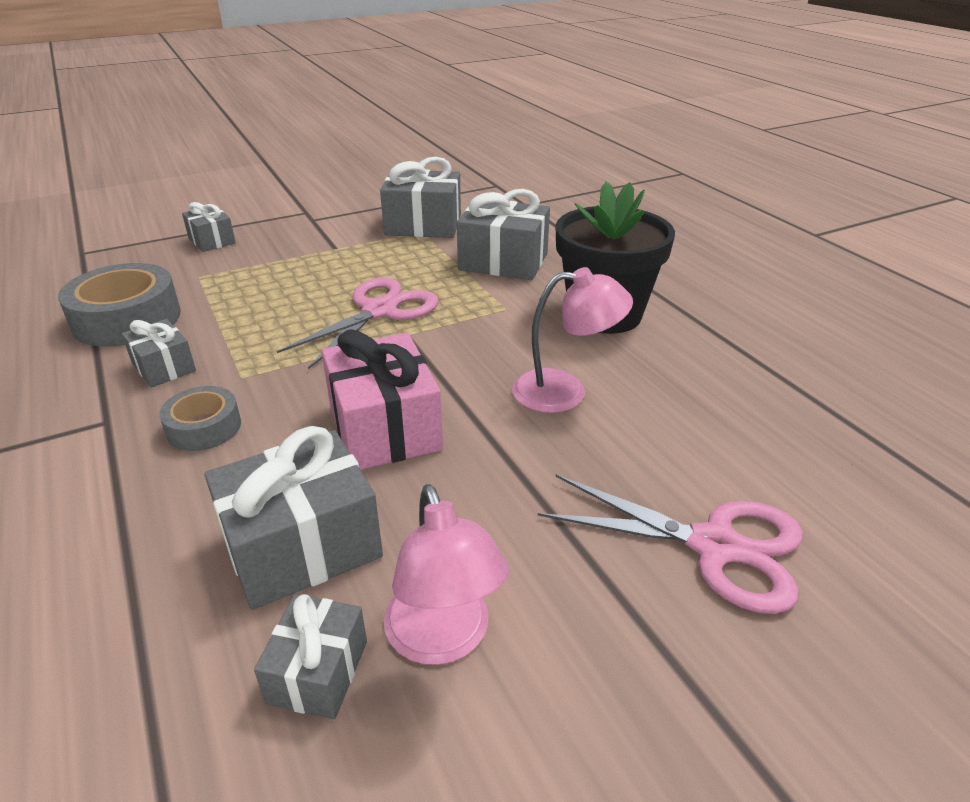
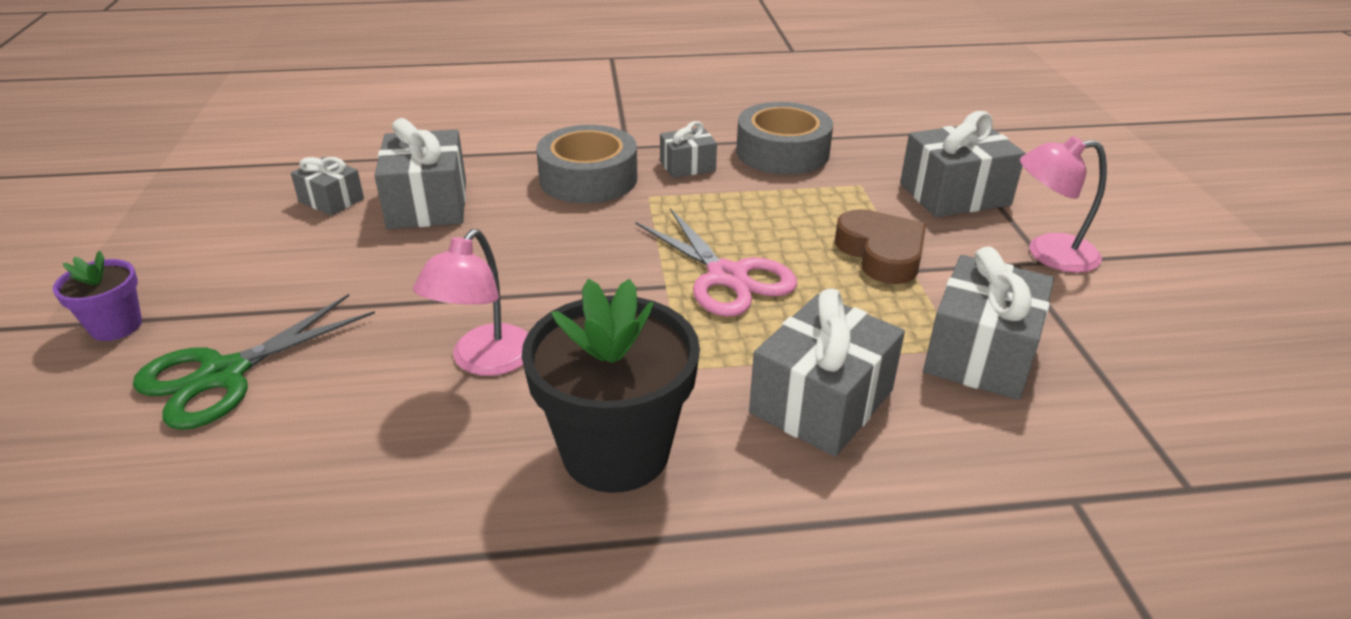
camera: 110 degrees right, 0 degrees up
(204, 427) = (588, 178): grey tape -> grey tape, size x1.76
(212, 241) = (954, 194): grey gift -> grey gift, size x1.77
(316, 259) = (881, 253): none -> brown heart
(384, 428) = (520, 250): pink gift -> none
(443, 639) = (302, 239): pink lamp -> pink lamp (1048, 254)
(714, 546) = (224, 375): pink scissors -> green scissors
(744, 724) = (116, 326): none -> purple flower pot

